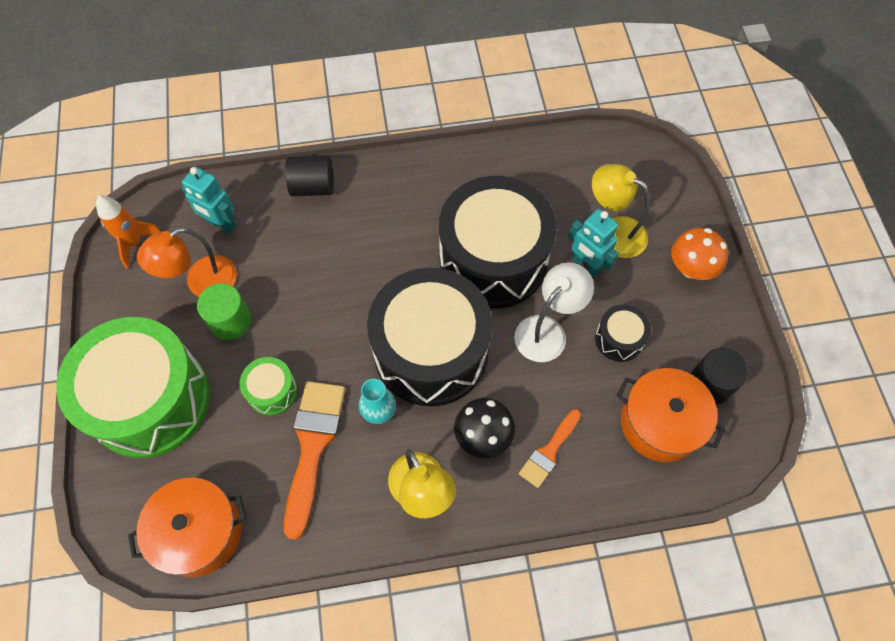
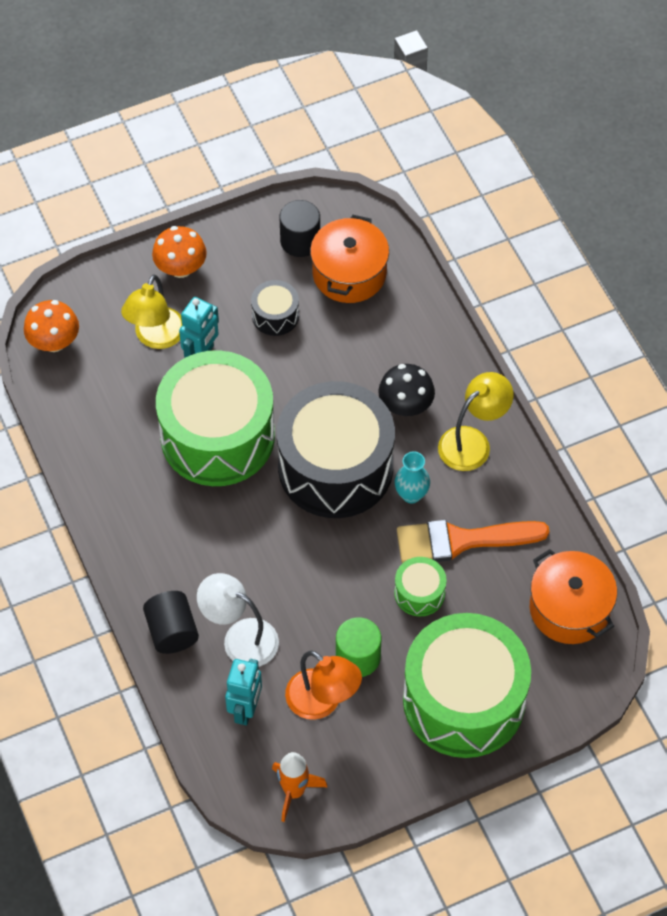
camera: 105 degrees left, 5 degrees down
(493, 259) = (217, 436): black drum -> green drum
(547, 330) = (284, 375): white lamp -> white lamp (240, 638)
(549, 451) = (403, 352): orange brush -> none
(624, 154) = (54, 342): none -> orange mushroom

